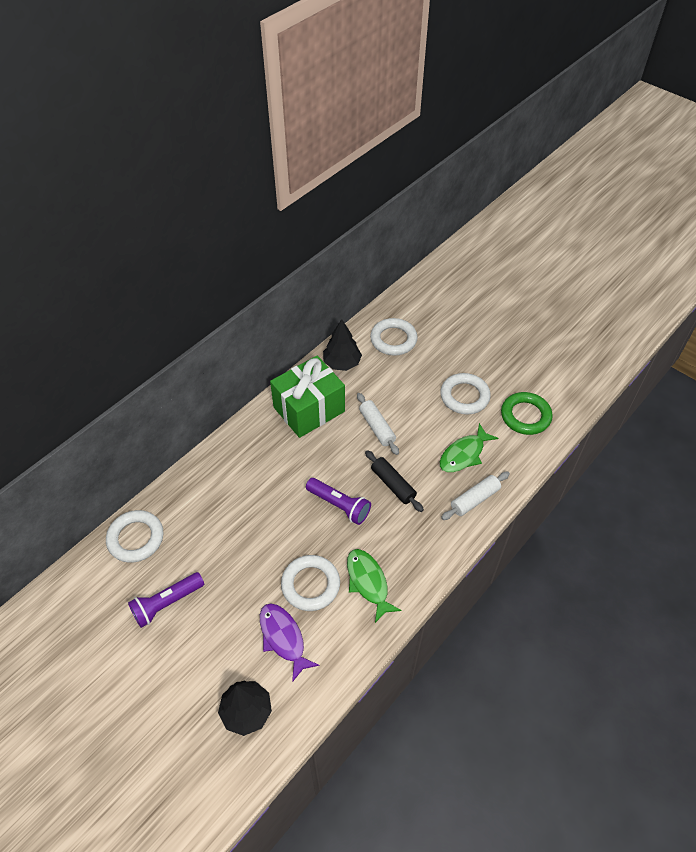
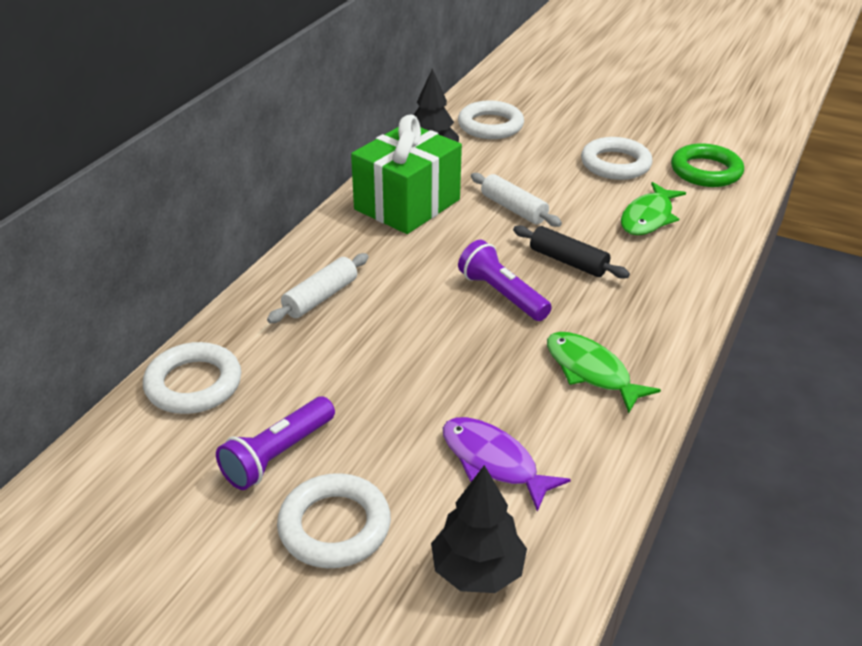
camera: 15 degrees left, 15 degrees down
(310, 585) = (504, 390): white ring -> white ring (334, 526)
(339, 505) = (502, 295): purple flashlight -> purple flashlight turned 150 degrees counterclockwise
(474, 499) = (690, 259): white rolling pin -> white rolling pin (320, 297)

